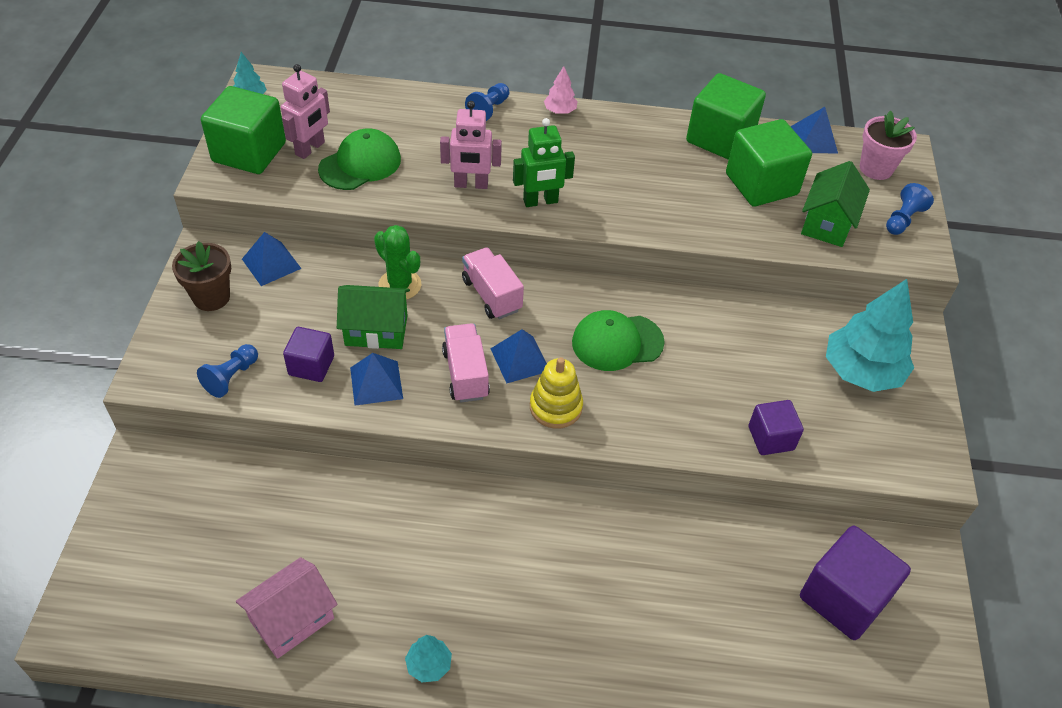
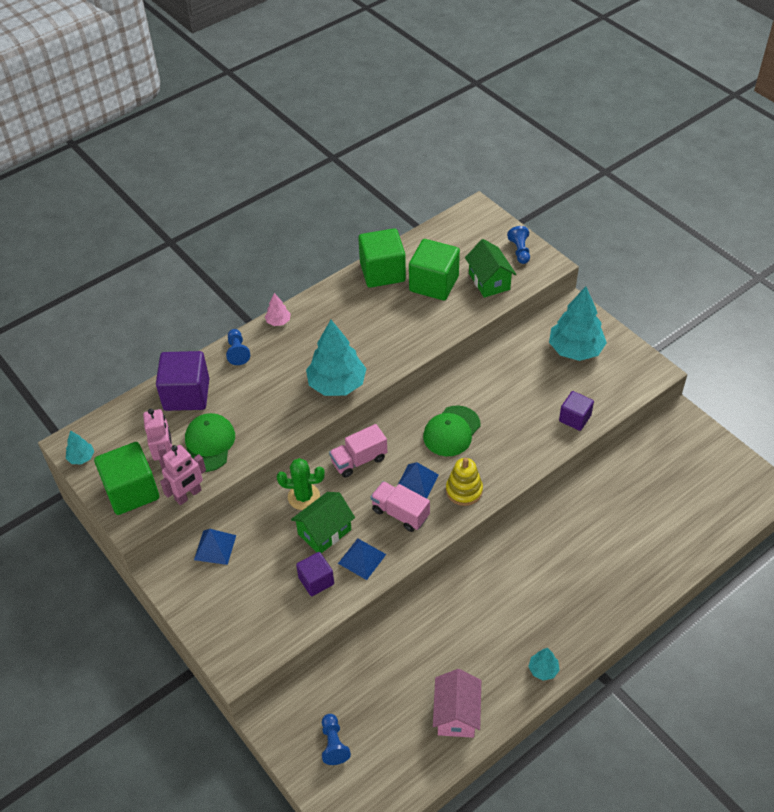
camera: 40 degrees left, 0 degrees up
(211, 297) = (207, 595): brown flower pot -> none
(231, 377) = (282, 626): blue pawn -> blue pawn (334, 744)
(471, 184) = (287, 405): pink robot -> pink robot (188, 495)
(491, 295) = (359, 460): pink truck -> pink truck turned 45 degrees counterclockwise
(540, 201) = (337, 384): green robot -> turquoise tree
(814, 139) = (429, 236): blue pyramid -> none
(844, 598) = (672, 469): purple cube -> purple cube (186, 394)
(876, 168) = (476, 231): pink flower pot -> none

